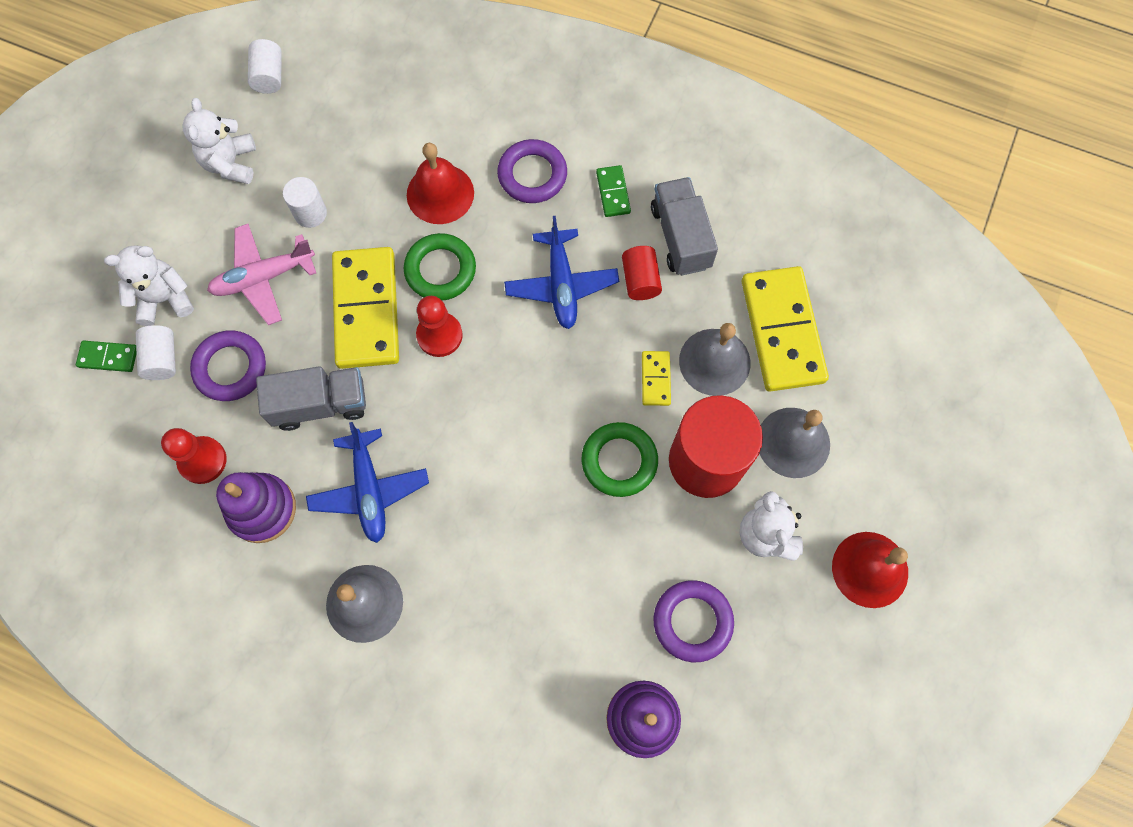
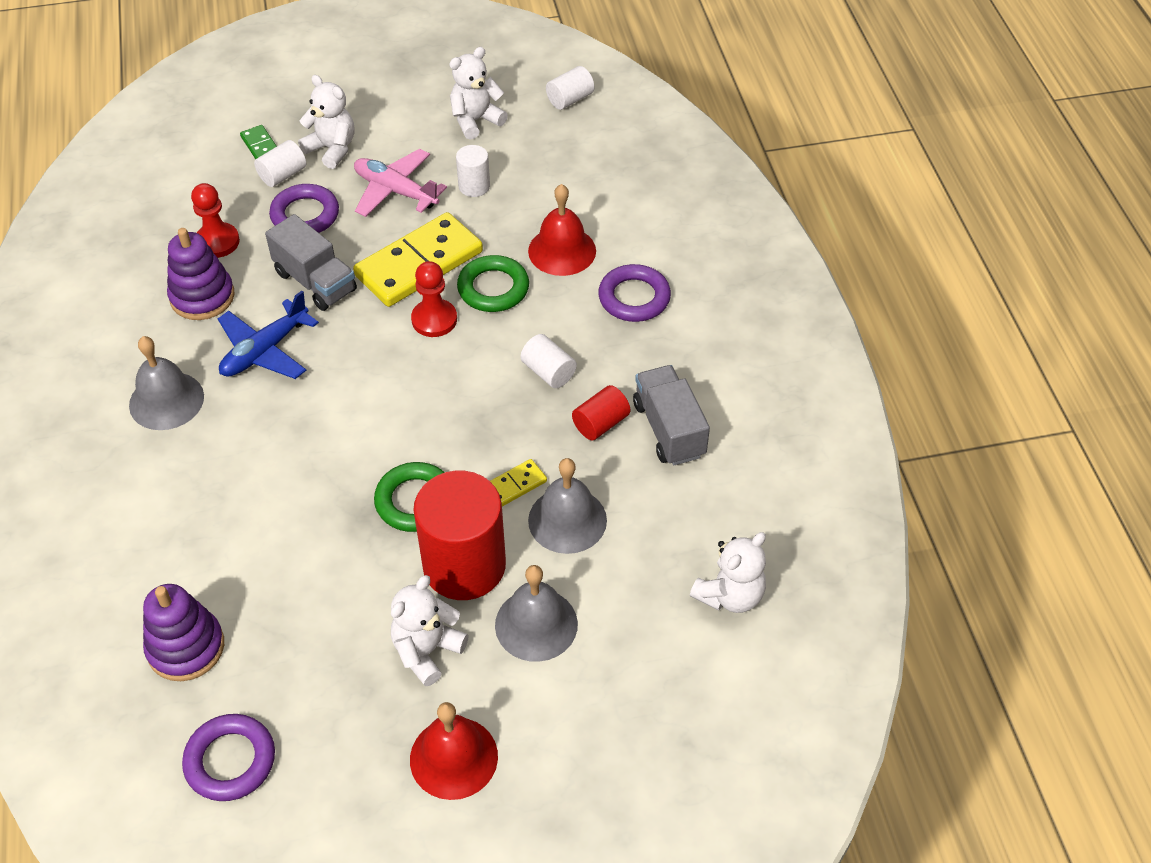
camera: 55 degrees right, 20 degrees down
(561, 284) = (548, 372): blue plane -> white cylinder
(613, 192) = (668, 359): green domino -> none
(680, 237) = (669, 429): grey truck -> grey truck turned 60 degrees counterclockwise
(692, 621) = (302, 637): purple ring -> purple ring (230, 761)
(782, 331) = (642, 555): yellow domino -> none
(854, 296) = (730, 595): none -> white teddy bear

